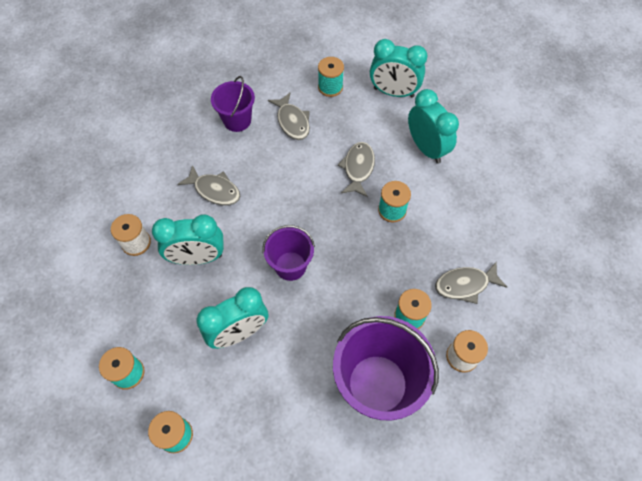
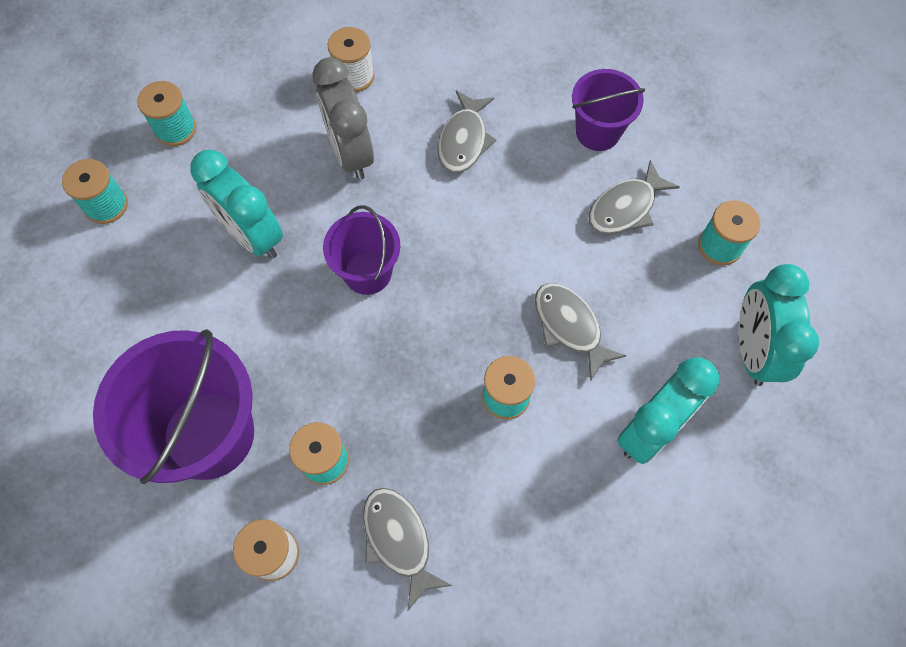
camera: 75 degrees right, 5 degrees up
(197, 258) = (351, 153): turquoise clock -> grey clock
(358, 168) = (569, 327): grey fish -> grey fish turned 120 degrees counterclockwise

